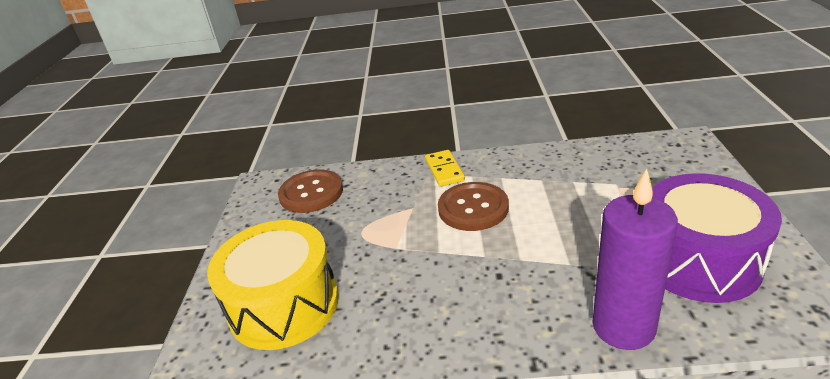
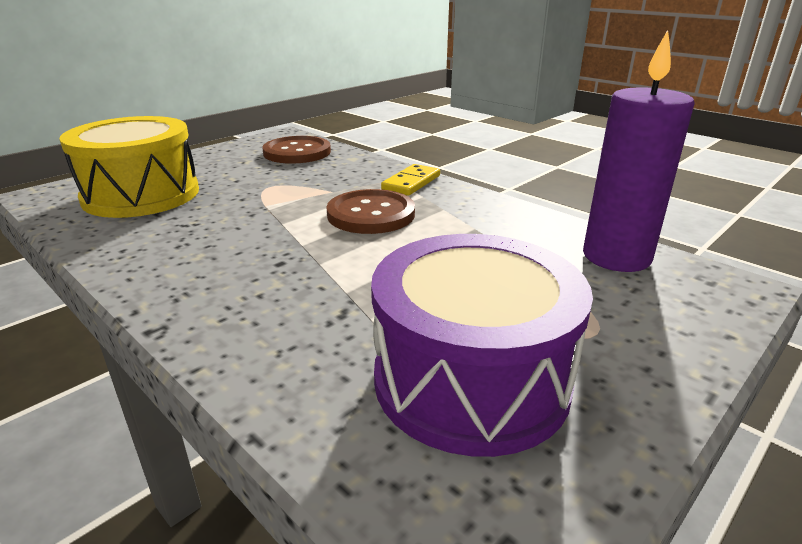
camera: 40 degrees right, 5 degrees down
(623, 327) = (267, 364): purple candle -> purple candle (616, 257)

